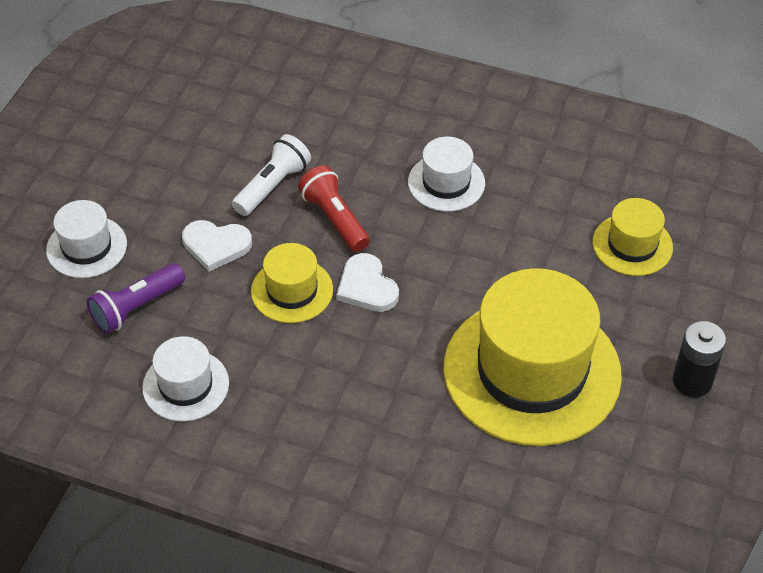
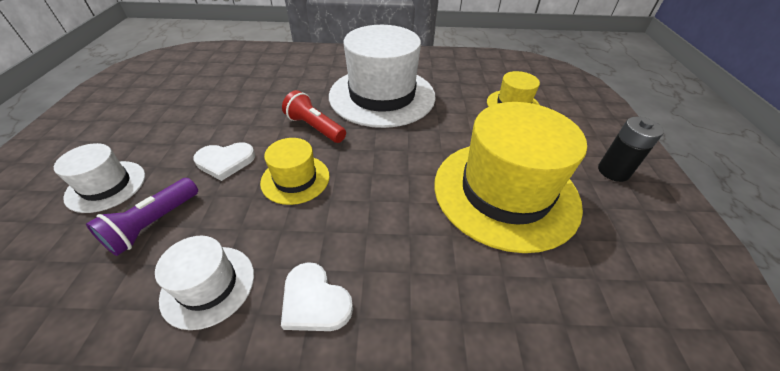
camera: 20 degrees left, 5 degrees down
(272, 186) = (264, 118): white flashlight -> none
(367, 287) = (354, 164): white heart -> white heart (314, 301)
(446, 183) = (382, 96): white hat -> white hat, size x2.07

